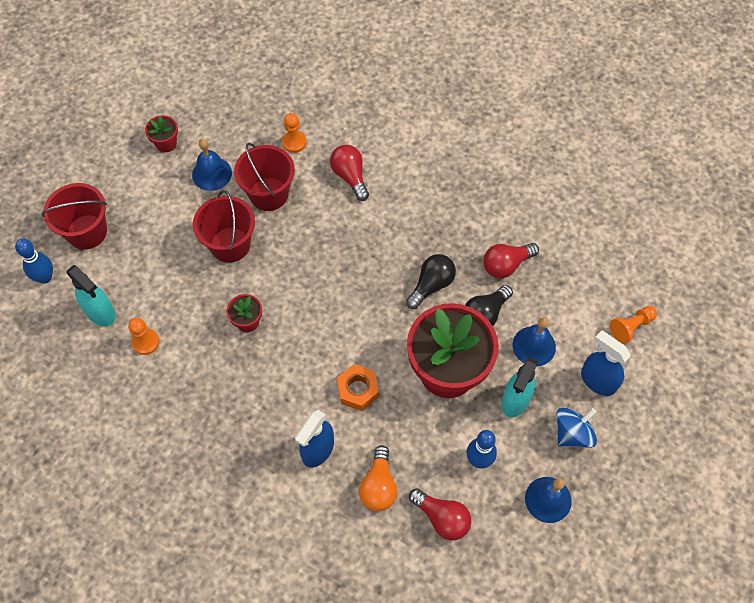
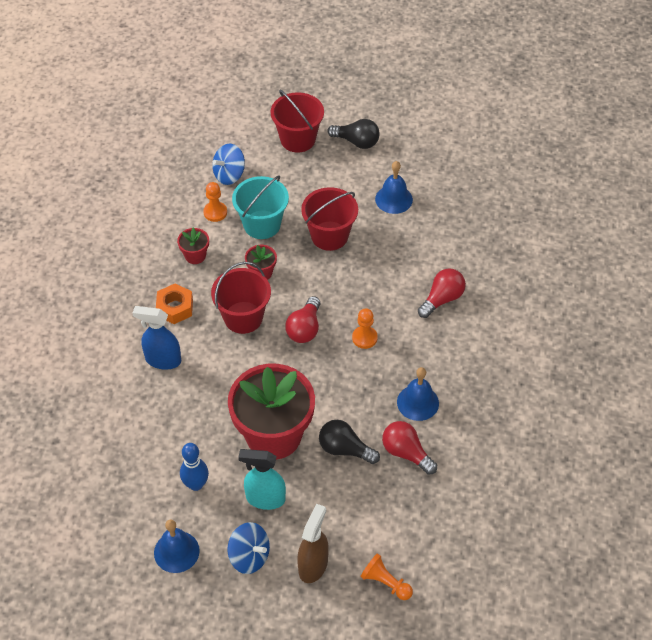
camera: 70 degrees right, 10 degrees down
(45, 277) = (245, 130): blue bowling pin -> none
(100, 312) = (229, 175): turquoise spray bottle -> blue spinning top
(166, 143) = (408, 158): red flower pot -> red flower pot (195, 256)
(185, 302) = (262, 224): none -> turquoise bucket
(269, 194) = (393, 245): red bucket -> red bucket (243, 317)
(294, 142) = (457, 246): orange pawn -> orange pawn (364, 338)
(358, 390) = (228, 372): orange nut -> orange nut (175, 308)
(378, 486) = (145, 414): orange light bulb -> none
(431, 285) = (356, 397): black light bulb -> black light bulb (356, 142)
(442, 518) = (132, 470): red light bulb -> red light bulb (304, 328)
(534, 346) = (328, 500): blue bell -> blue bell (417, 402)
(597, 381) = (313, 565): blue spray bottle -> brown spray bottle

